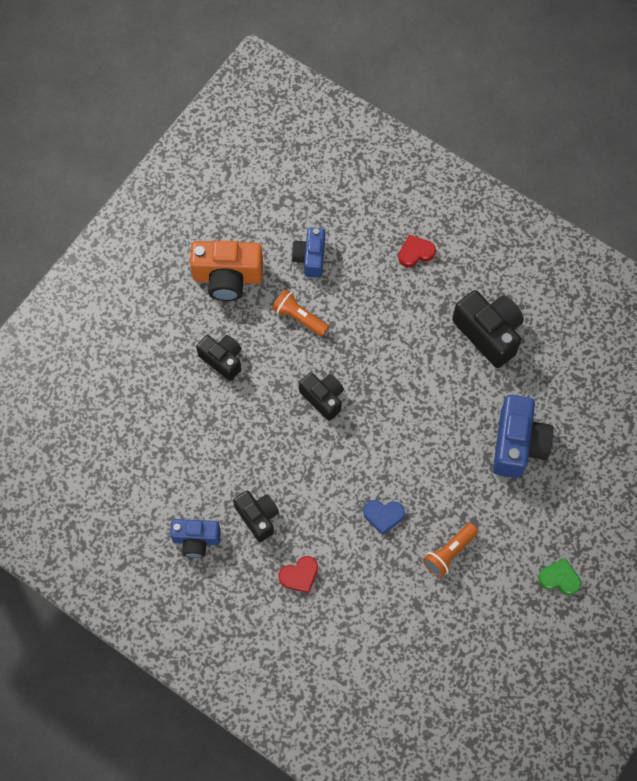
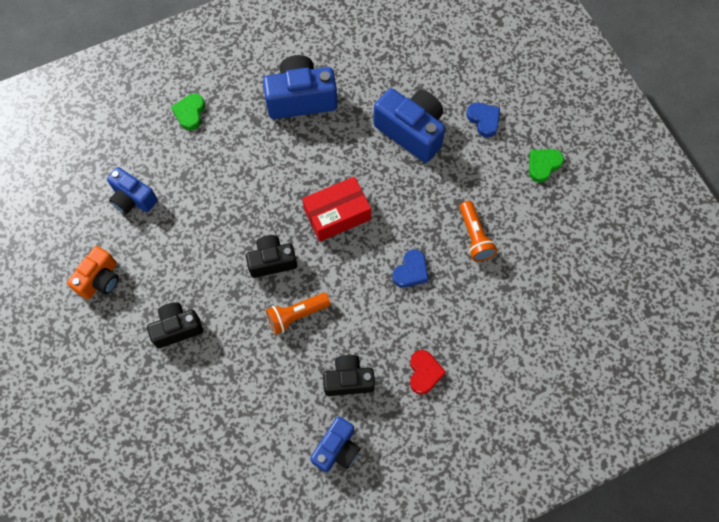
camera: 60 degrees left, 0 degrees up
(227, 277) = (100, 279): orange camera -> orange camera, size x0.63
(299, 317) = (182, 239): orange flashlight -> orange flashlight (296, 315)
(397, 426) = (337, 214): none -> red box
(415, 253) = (190, 113): red heart -> green heart
(488, 333) = (301, 98): black camera -> blue camera
(572, 501) = (484, 120): none -> blue heart

